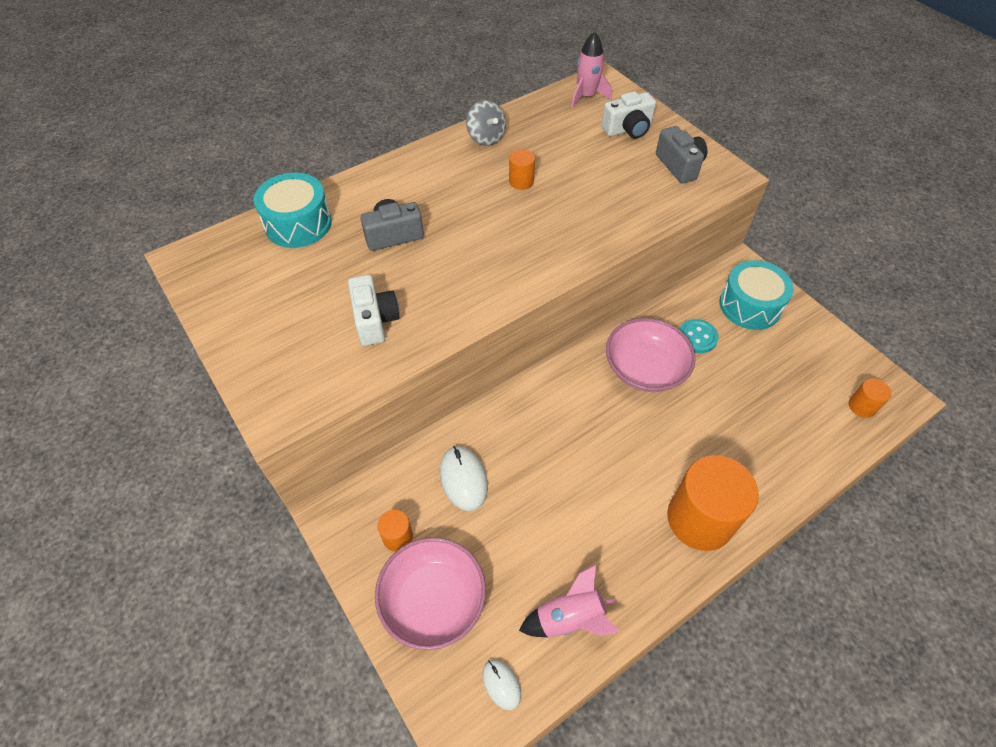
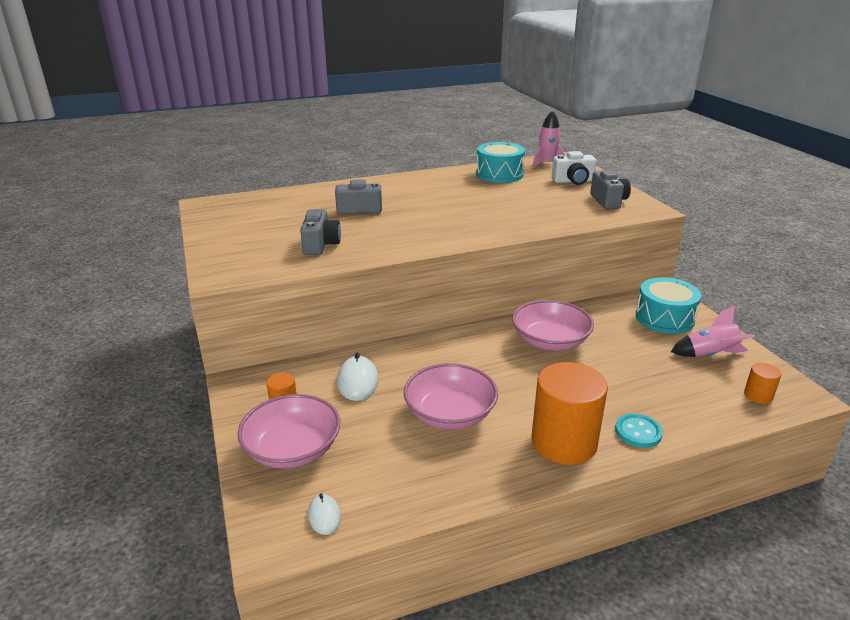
camera: 15 degrees right, 25 degrees down
(298, 224) = (293, 198): turquoise drum -> turquoise drum (499, 174)
(375, 320) = (320, 245): white camera -> grey camera
(486, 138) = (456, 175): grey spinning top -> none
(521, 181) = (473, 196): orange cylinder -> none
(570, 618) = (409, 485): pink rocket -> pink rocket (710, 355)
(577, 506) = (450, 414): none -> pink bowl
(697, 337) = (606, 330): turquoise button -> turquoise button (638, 432)

